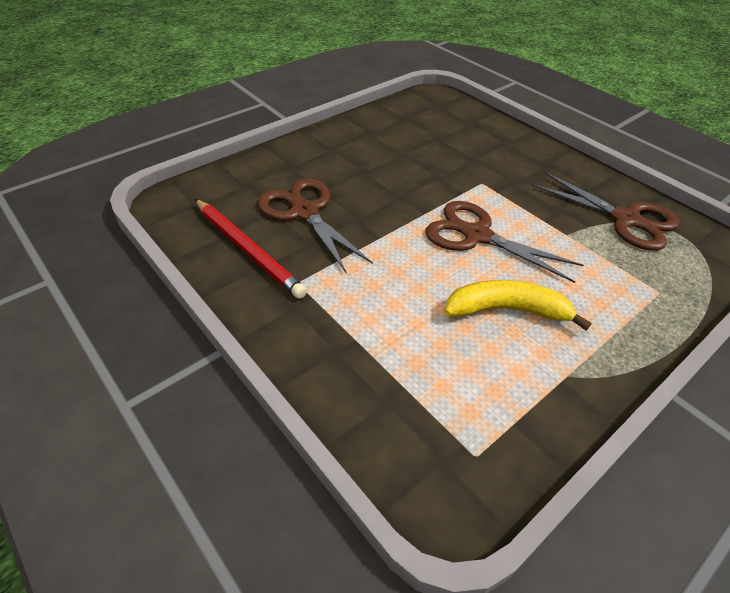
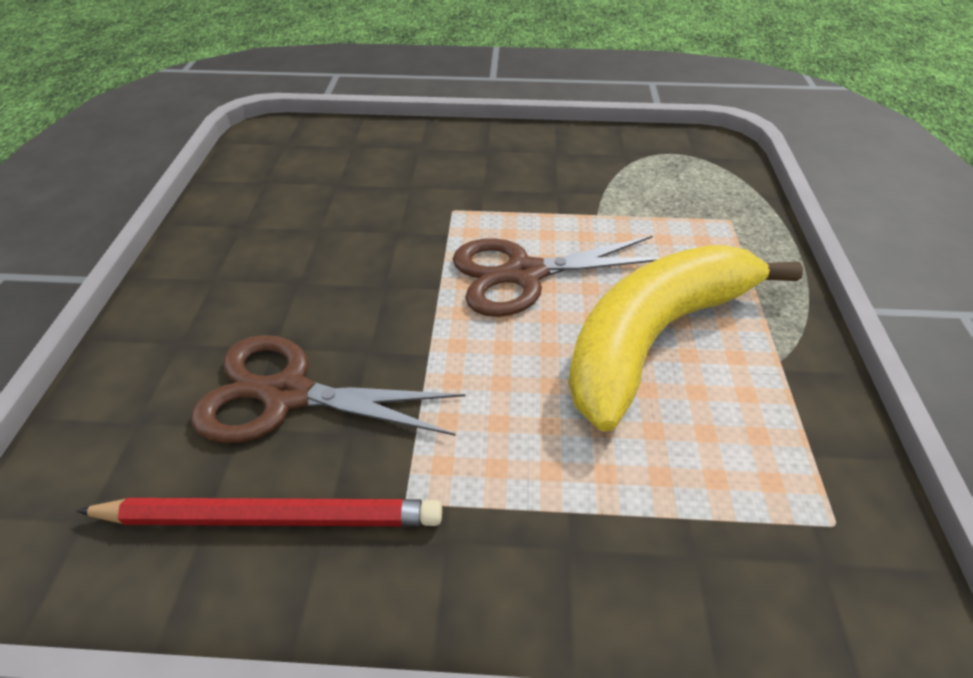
camera: 45 degrees left, 0 degrees up
(507, 310) = (655, 336): yellow banana -> yellow banana, size x1.60
(626, 219) = (621, 165): brown scissors -> none

